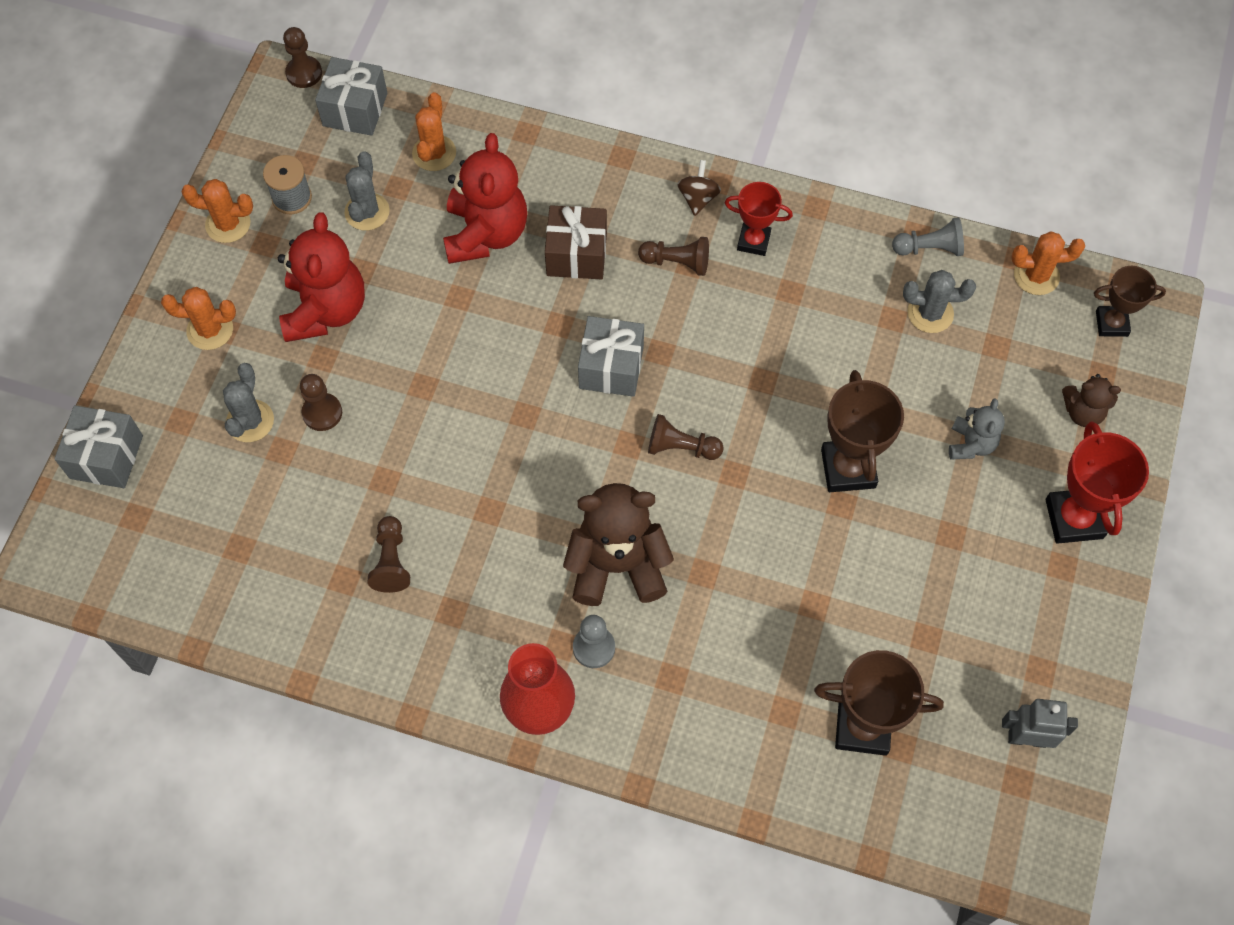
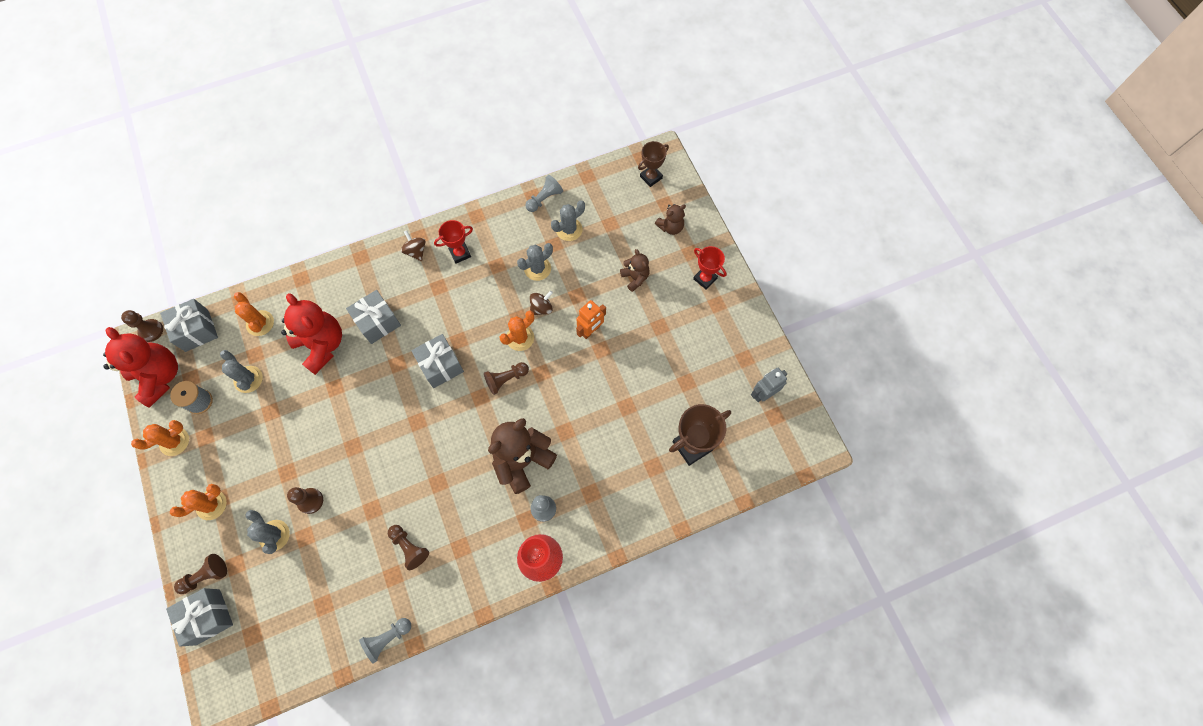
camera: 40 degrees left, 5 degrees up
(279, 648) = (387, 638): none -> grey pawn
(326, 310) = (268, 447): red teddy bear -> red teddy bear (160, 377)
(576, 254) = (378, 322): brown gift -> grey gift
(677, 262) = (431, 290): brown pawn -> brown pawn (206, 576)
(804, 390) = (541, 308): none -> brown spinning top
(842, 334) = (537, 268): none -> grey cactus
(848, 468) = (590, 330): brown trophy -> orange robot
(971, 444) = (635, 278): grey teddy bear -> brown teddy bear
(1036, 276) = (601, 178): orange cactus -> orange cactus (520, 338)
(1074, 519) = (705, 278): red trophy -> red trophy, size x0.63

